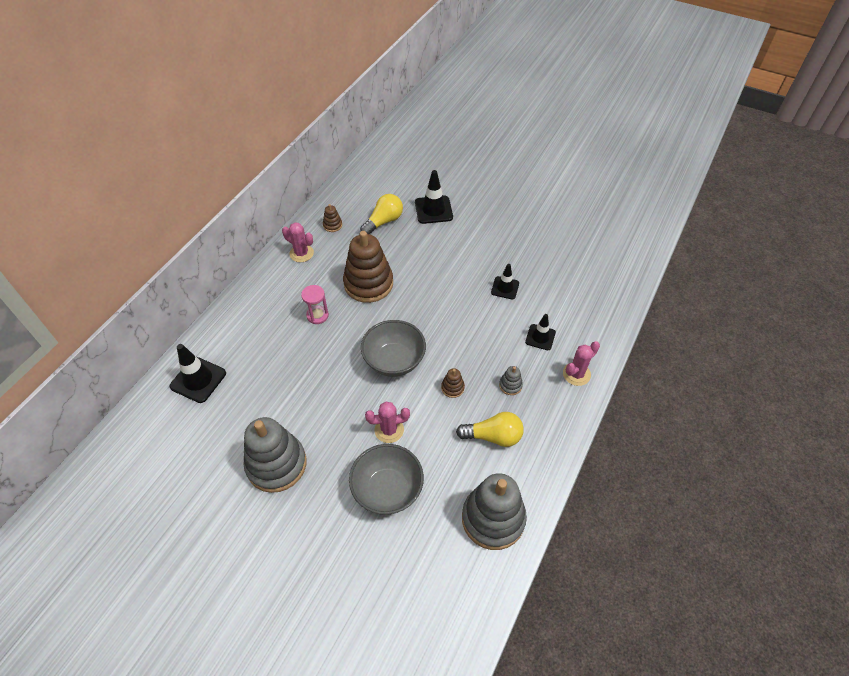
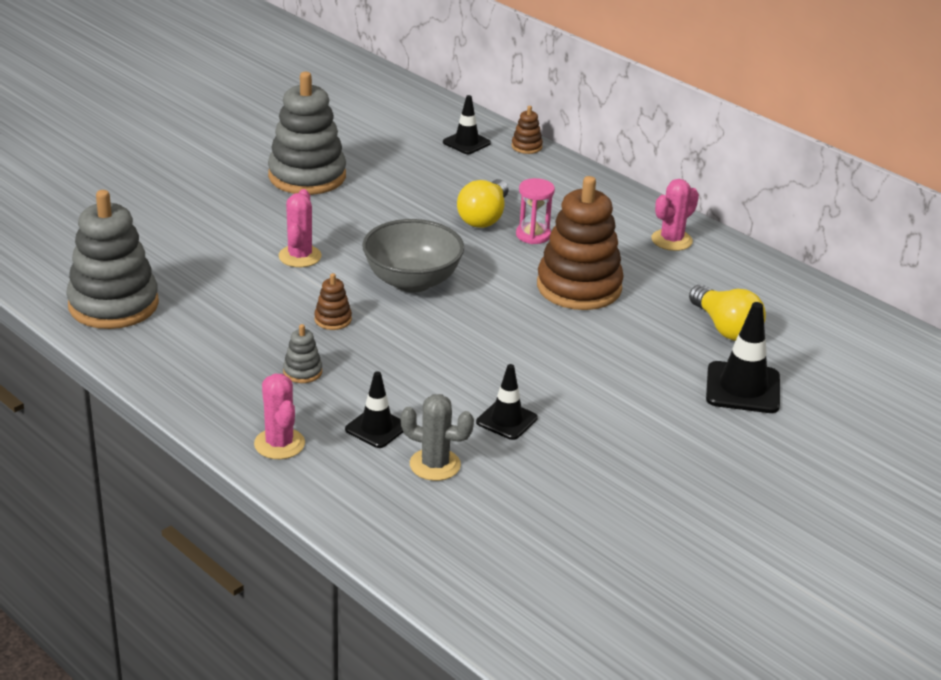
camera: 105 degrees right, 20 degrees down
(198, 380) = (466, 143): black traffic cone -> black traffic cone, size x0.64
(332, 225) = (731, 277): brown stacking toy -> brown stacking toy (526, 146)
(387, 490) = (215, 240): grey bowl -> none
(493, 436) = (229, 334): yellow light bulb -> yellow light bulb (484, 217)
(554, 306) = (435, 465): none -> grey cactus

